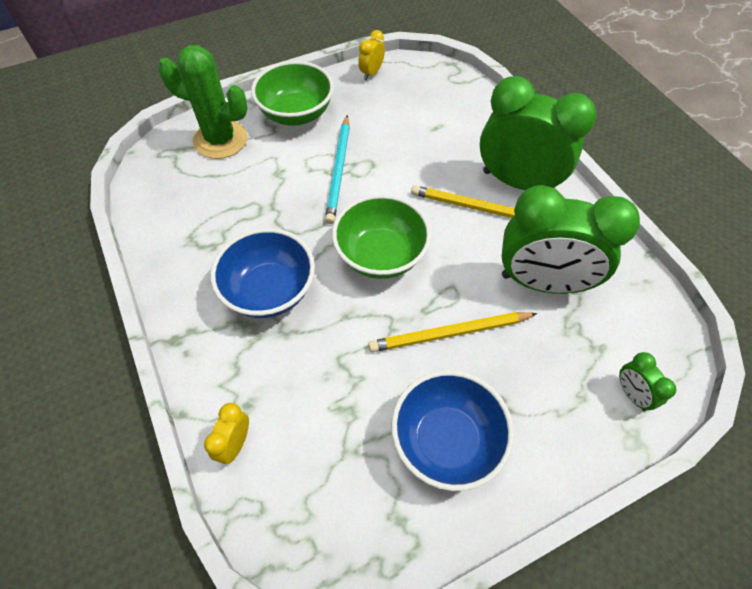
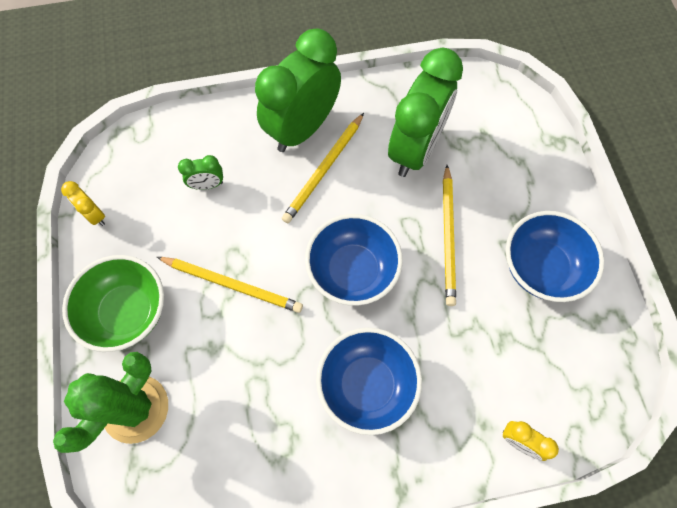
camera: 75 degrees left, 10 degrees up
(339, 171) = (232, 285): turquoise pencil -> yellow pencil
(381, 255) = (352, 271): green bowl -> blue bowl
(632, 394) = (524, 128): green clock -> green clock (207, 185)

